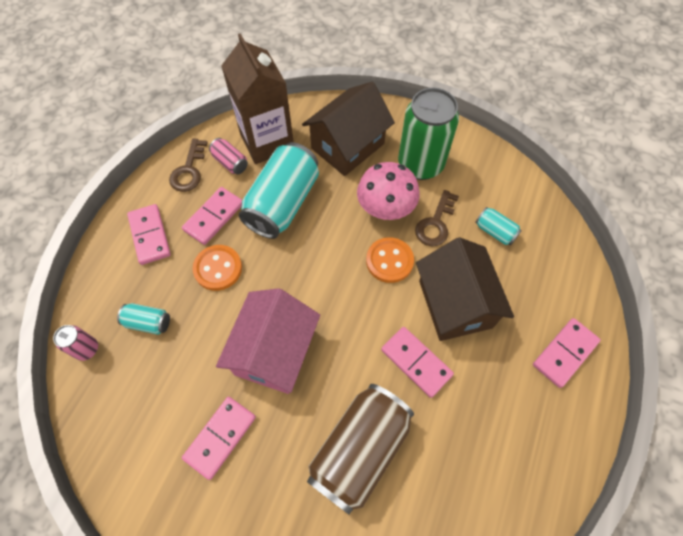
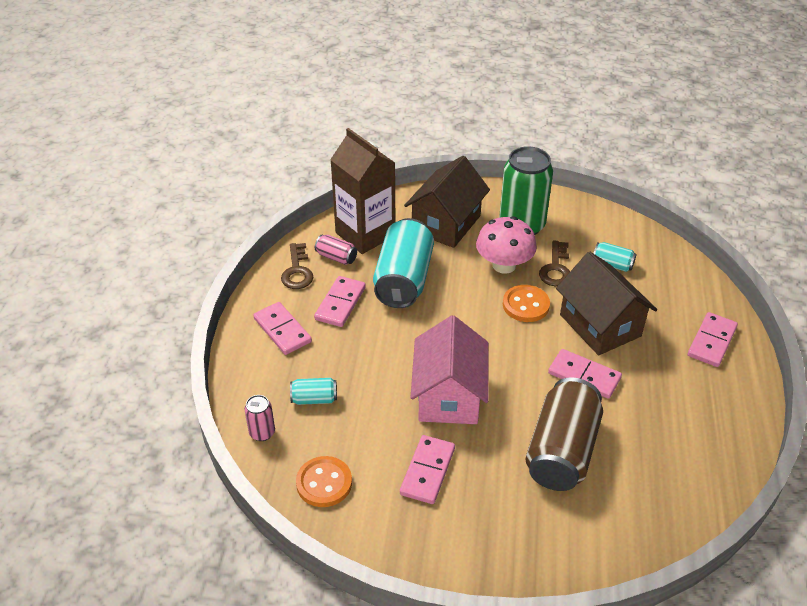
camera: 15 degrees left, 20 degrees down
(218, 268) = (363, 343): orange button -> orange button (324, 483)

